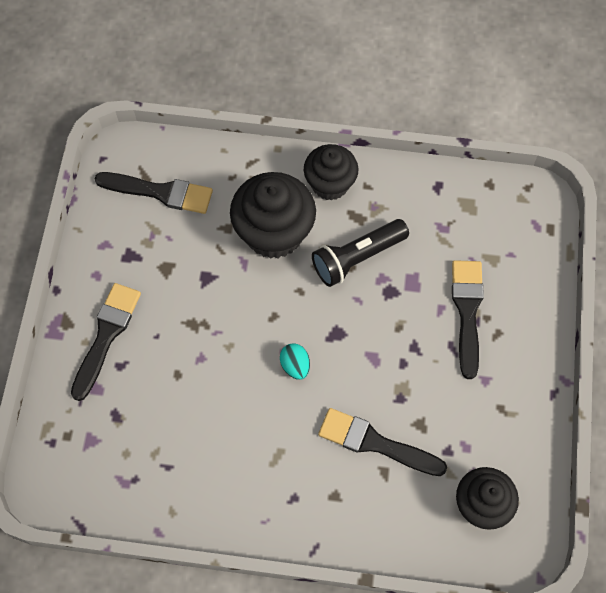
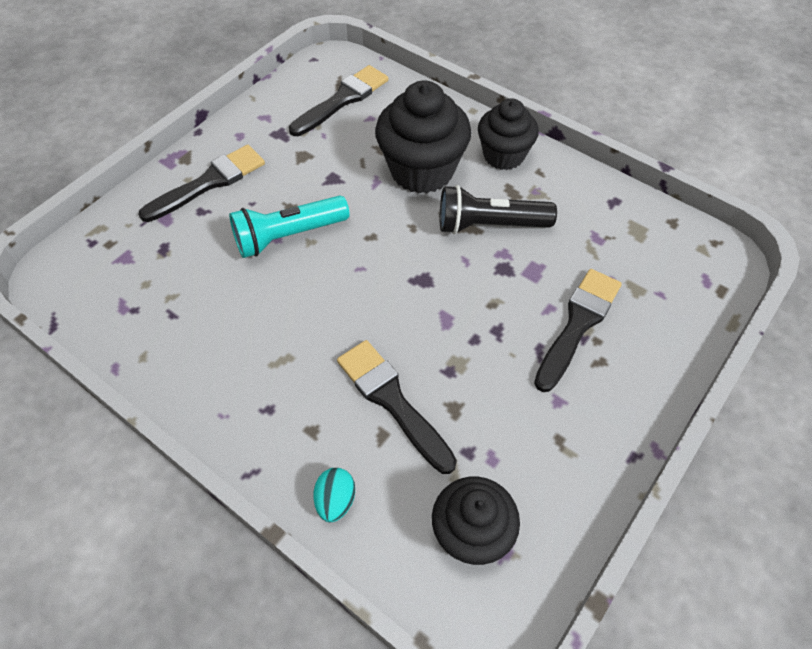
camera: 30 degrees right, 10 degrees down
(160, 192) = (342, 100): black brush -> black brush turned 90 degrees counterclockwise
(208, 351) = (288, 236): none -> turquoise flashlight
(295, 366) = (361, 288): turquoise egg -> turquoise egg (335, 500)

